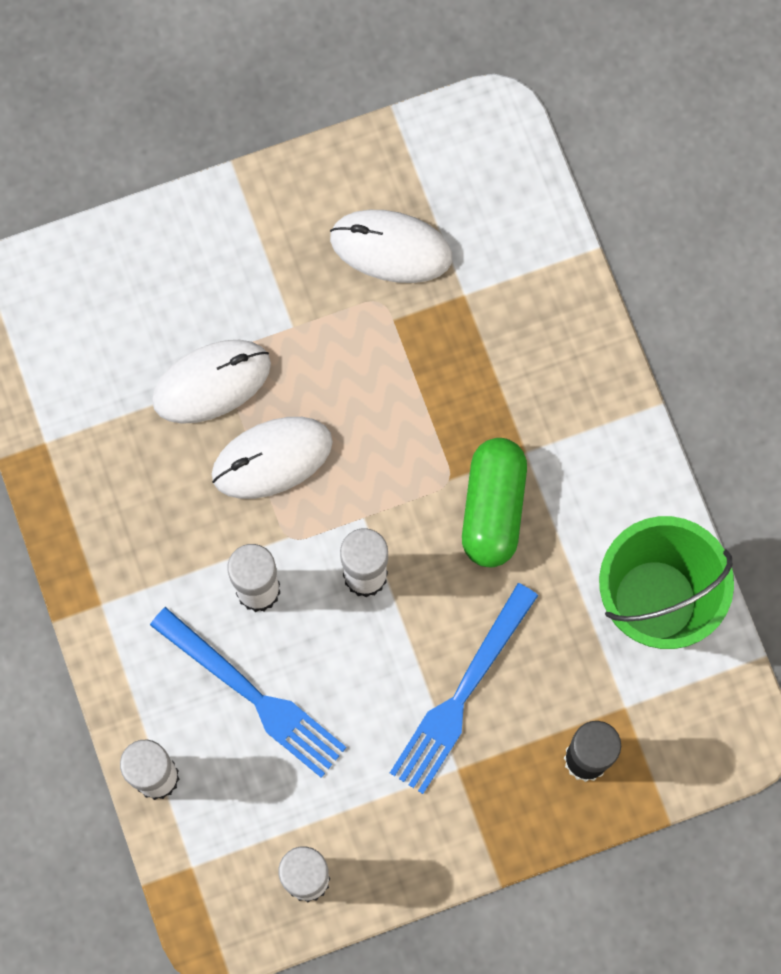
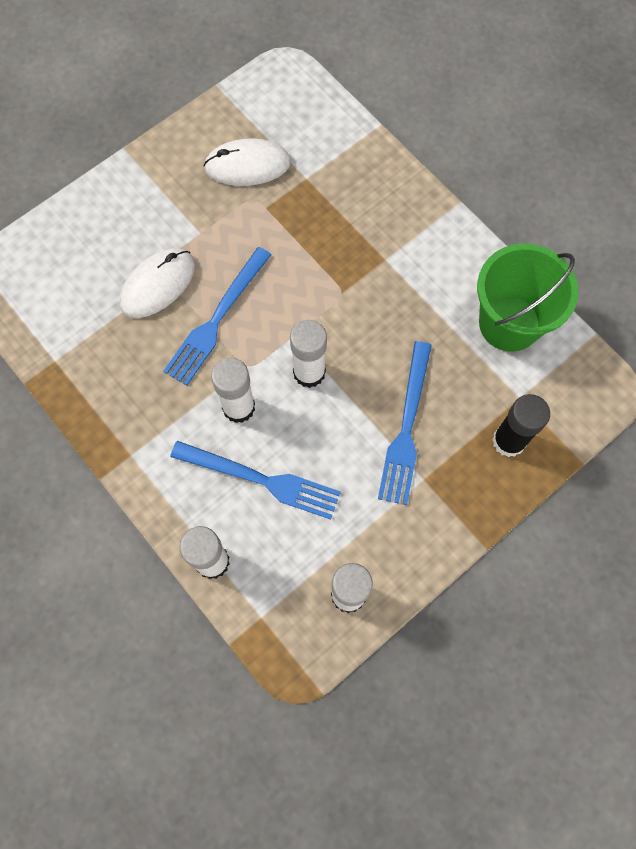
camera: 20 degrees left, 5 degrees down
(272, 459) = (217, 319): white mouse -> blue fork
(493, 508) = (378, 301): green capsule -> none

